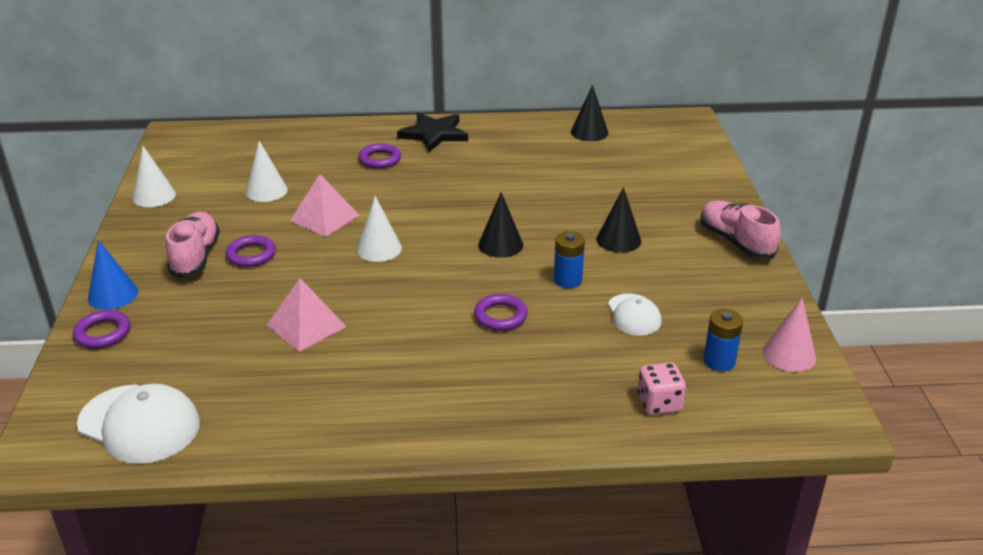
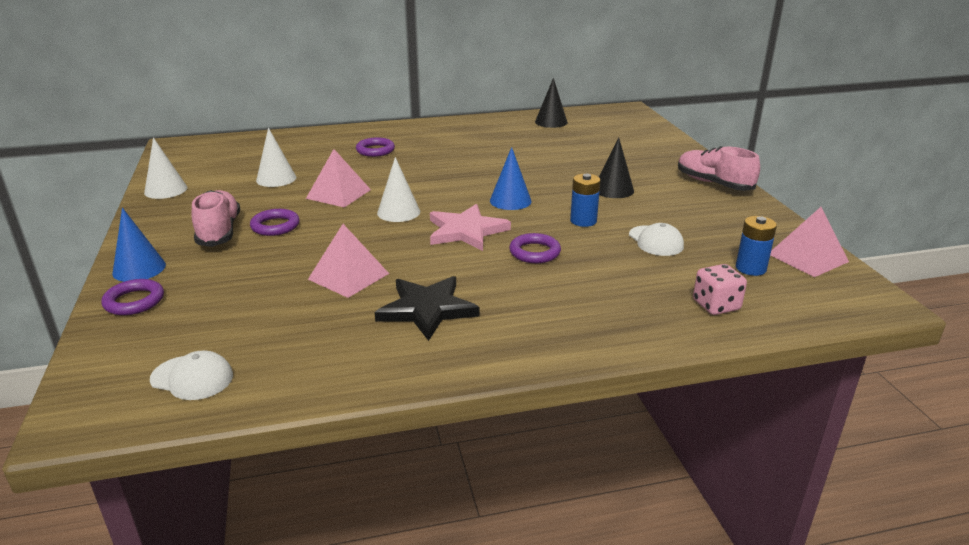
camera: 10 degrees left, 5 degrees down
(139, 424) = (192, 378): white cap -> white cap, size x0.59
(434, 134) = (417, 131): black star -> black star (427, 309)
(440, 281) = (466, 231): none -> pink star
(500, 244) = (510, 201): black cone -> blue cone
(789, 354) = (808, 257): pink cone -> pink pyramid

